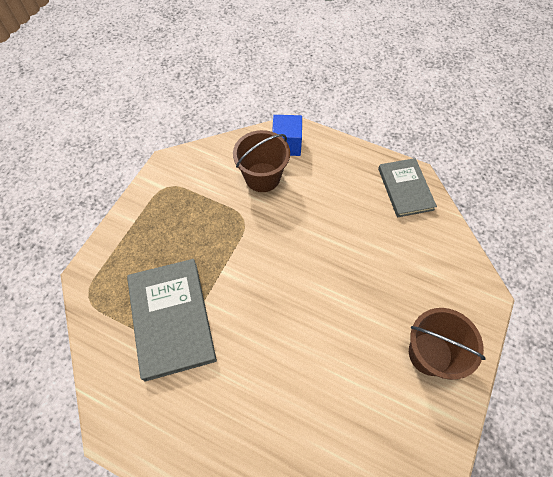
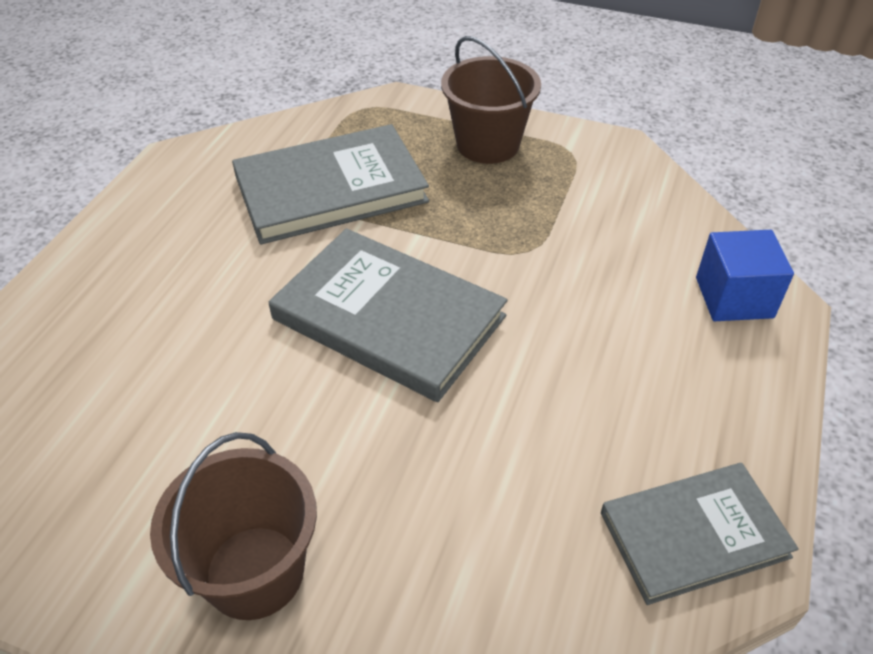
camera: 85 degrees right, 15 degrees down
(262, 177) = (634, 267): brown bucket -> brown bucket (488, 144)
(284, 290) = (388, 318): none -> grey book

